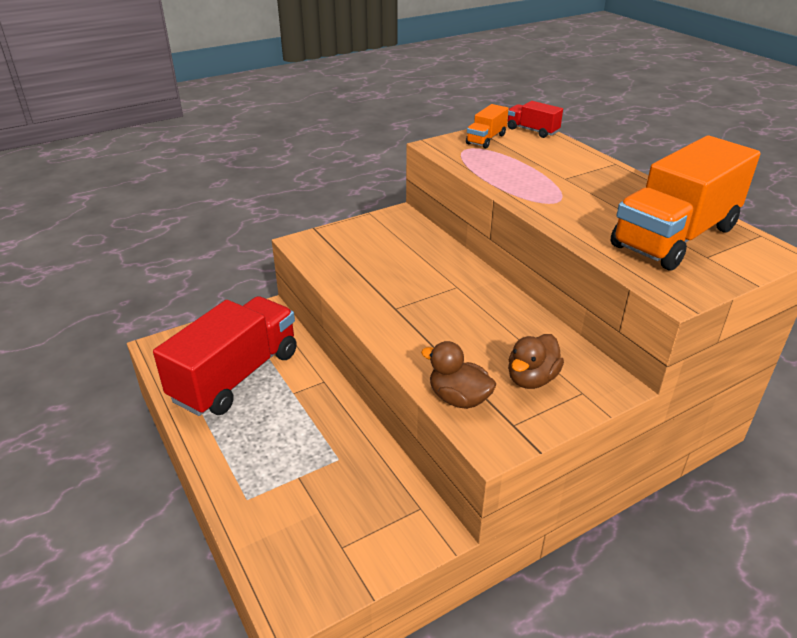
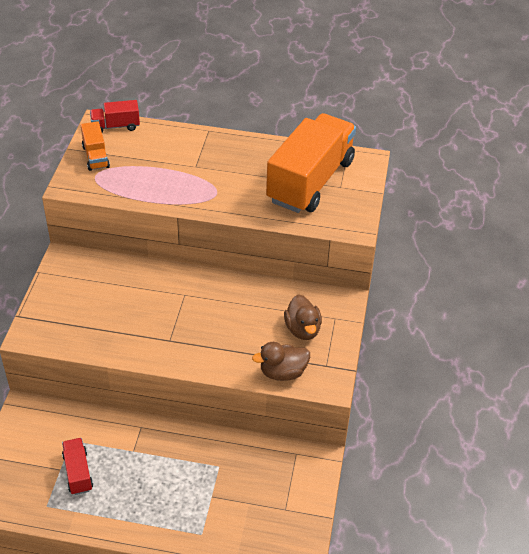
camera: 50 degrees left, 10 degrees up
(236, 376) = (78, 472): red truck -> red truck, size x0.44
(674, 237) = (310, 181): orange truck -> orange truck turned 150 degrees counterclockwise

